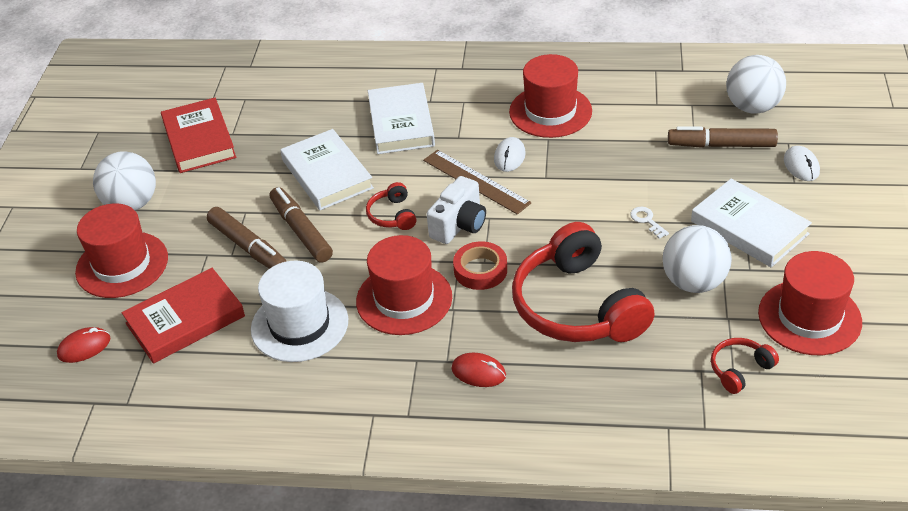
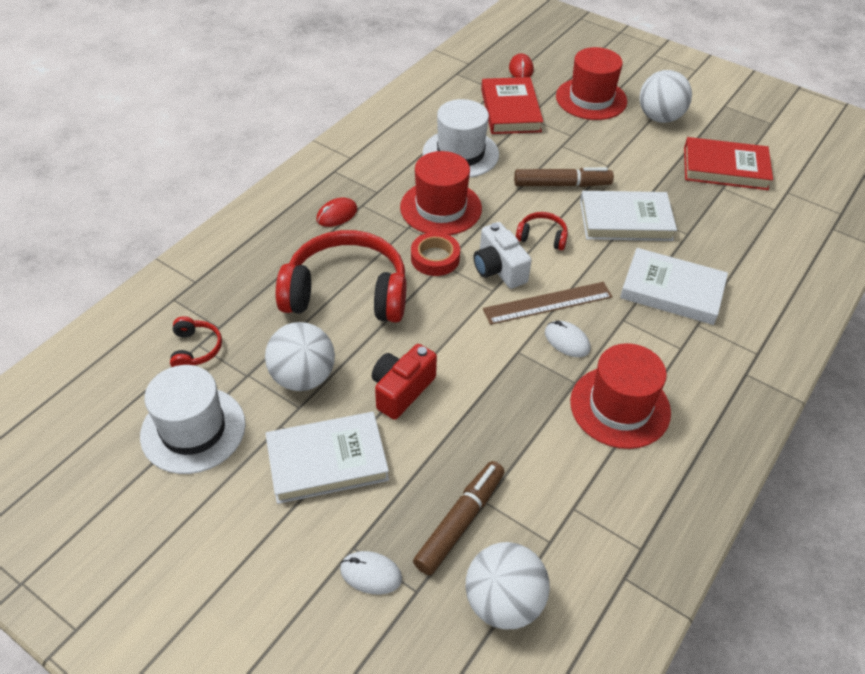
camera: 115 degrees right, 5 degrees up
(248, 247) = (564, 155): brown marker -> none
(647, 221) = (401, 390): white key -> red camera
(809, 317) = (193, 430): red hat -> white hat

